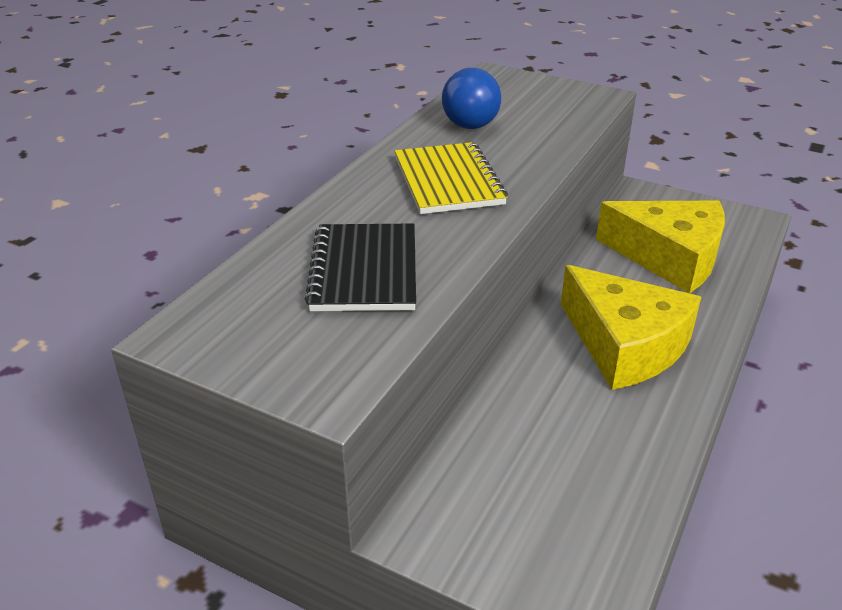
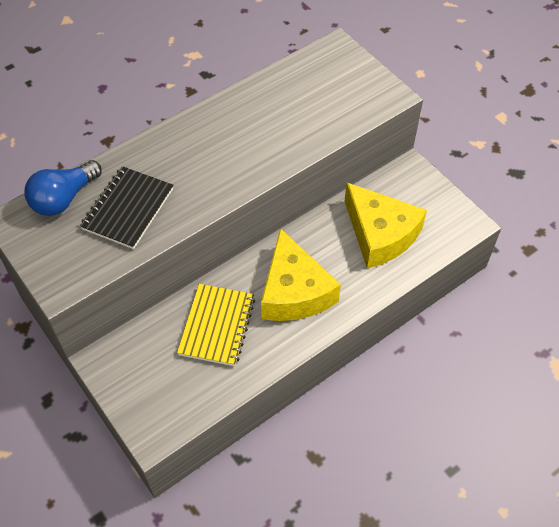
camera: 25 degrees right, 20 degrees up
(448, 181) = (224, 150): yellow notebook -> yellow notebook (217, 326)
(474, 119) = (285, 93): blue light bulb -> blue light bulb (64, 198)

